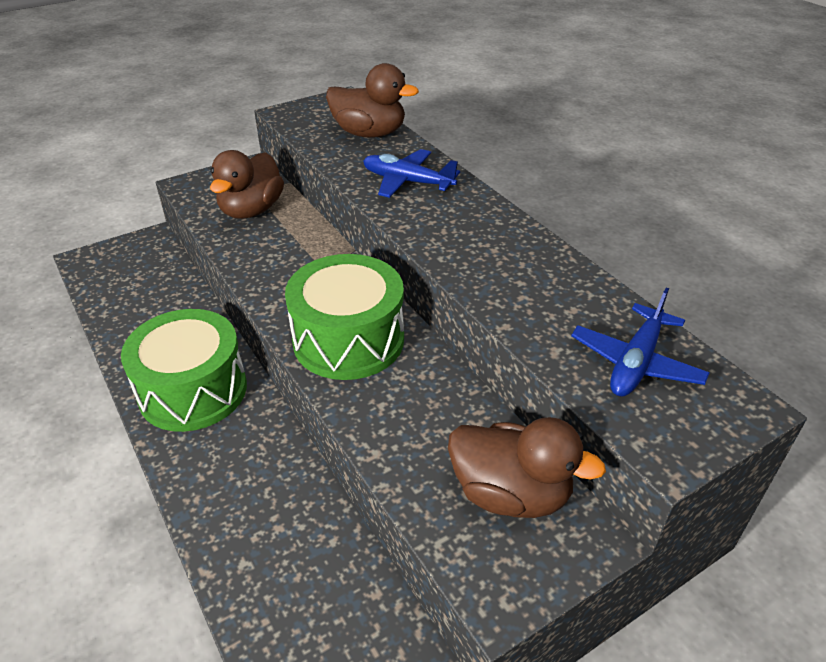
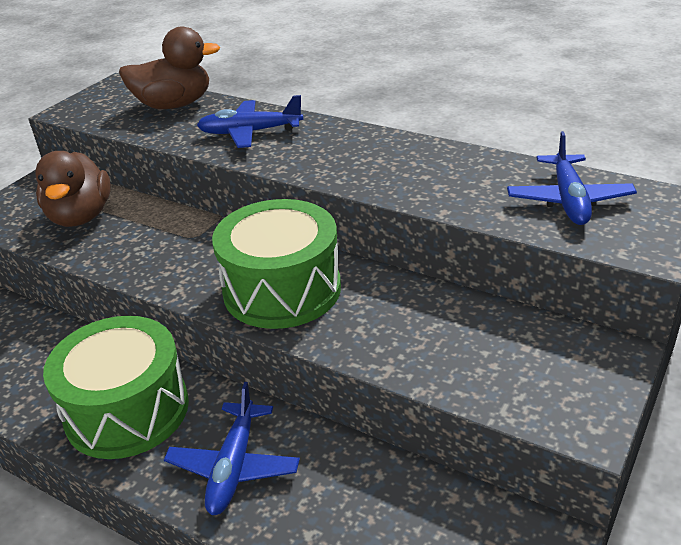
camera: 25 degrees left, 5 degrees down
(231, 476) = (234, 467): none -> blue plane
(510, 493) = (528, 349): brown duck -> none

